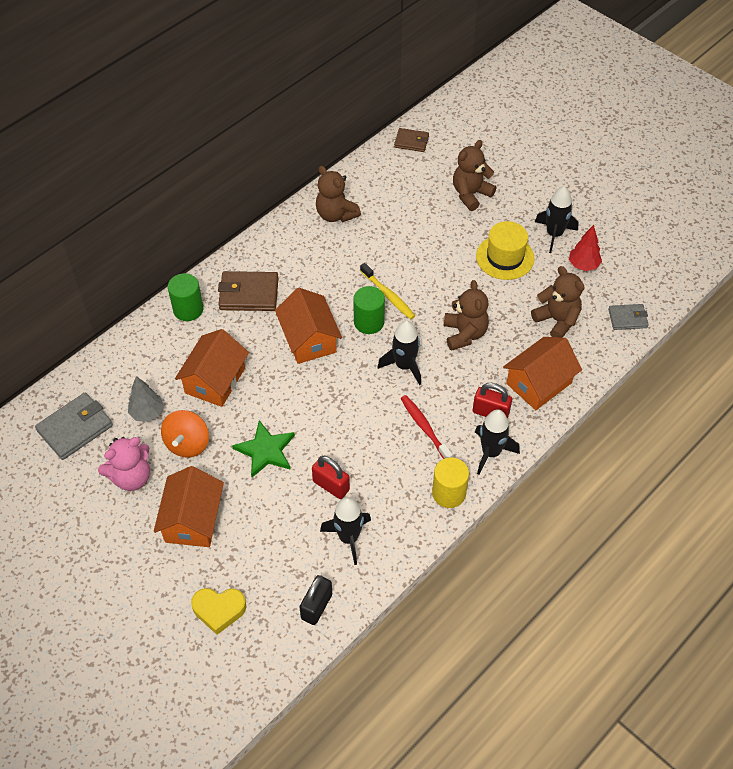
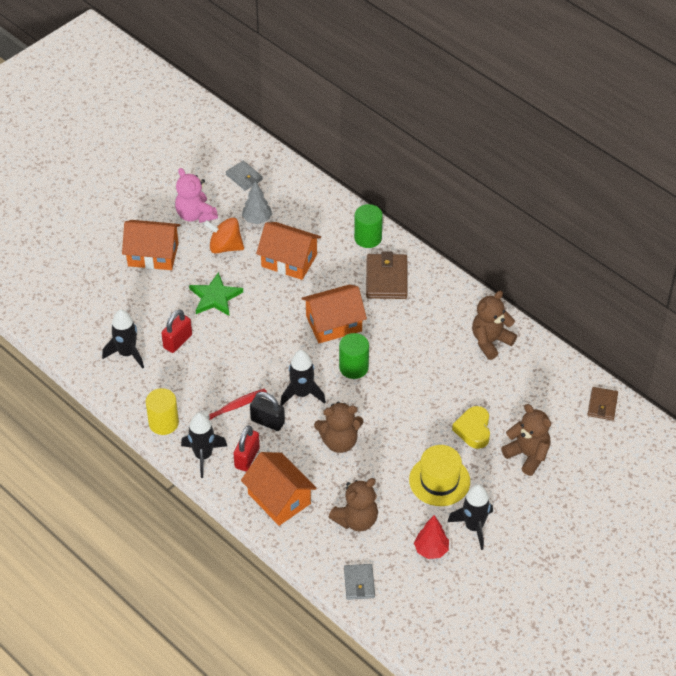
camera: 90 degrees right, 5 degrees down
(75, 428) = (244, 177): grey wallet -> grey wallet, size x0.61
(219, 610) = (73, 275): yellow heart -> yellow heart (473, 430)
(316, 606) = (68, 333): black padlock -> black padlock (267, 421)
(388, 295) = (386, 383): yellow toothbrush -> none

